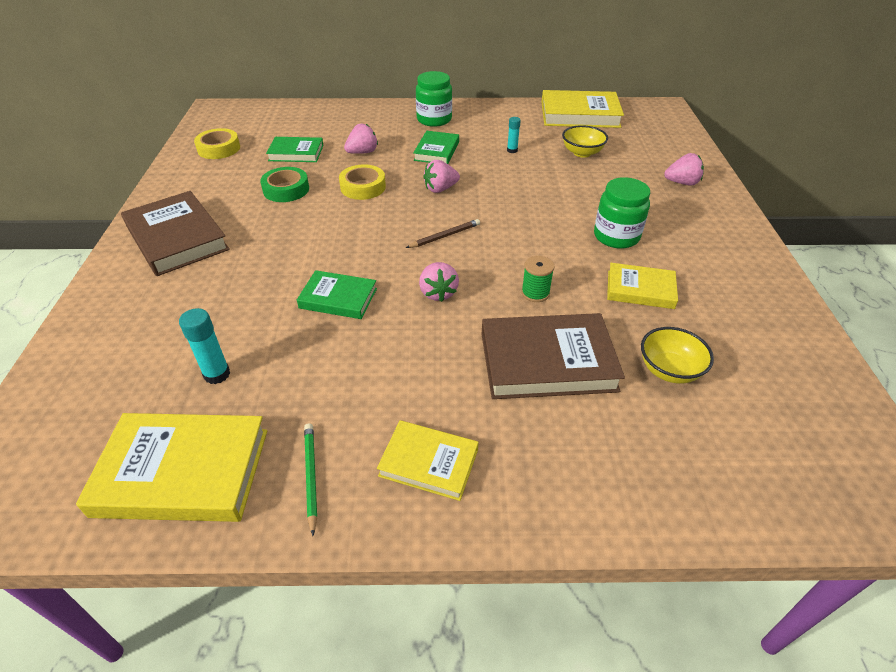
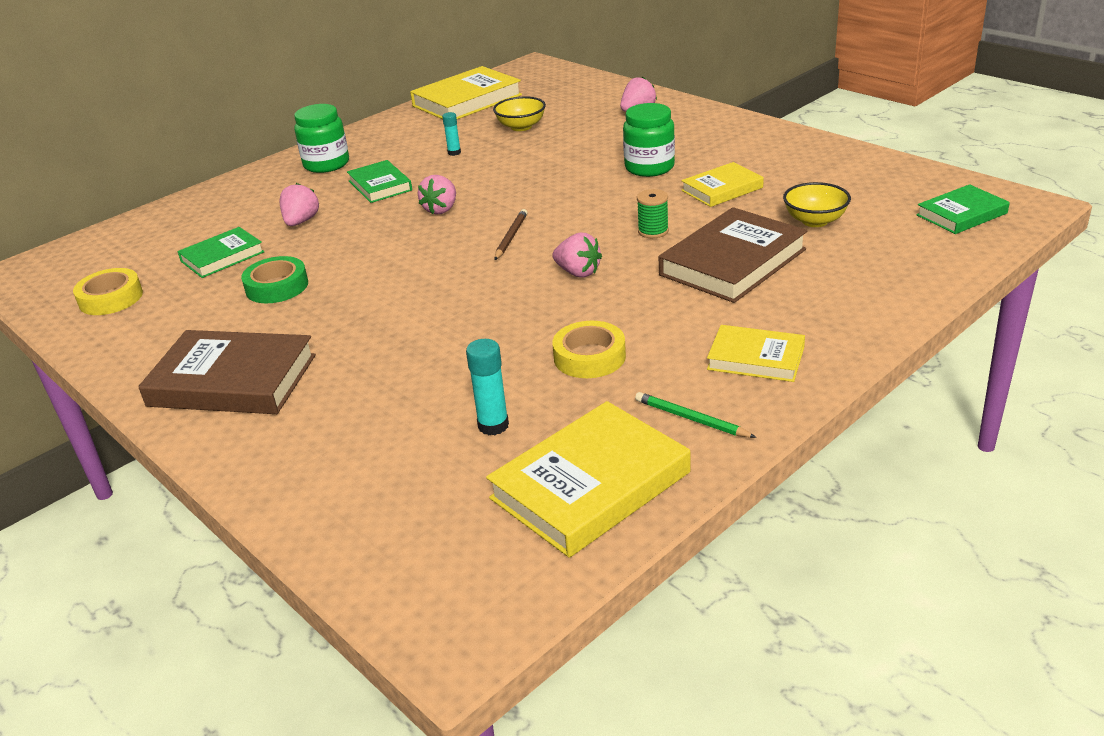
camera: 40 degrees left, 10 degrees down
(338, 298) = (499, 323): green book -> green book (961, 214)
(363, 187) = (359, 245): yellow tape -> yellow tape (589, 357)
(428, 463) = (756, 358): yellow book -> yellow book turned 45 degrees clockwise

